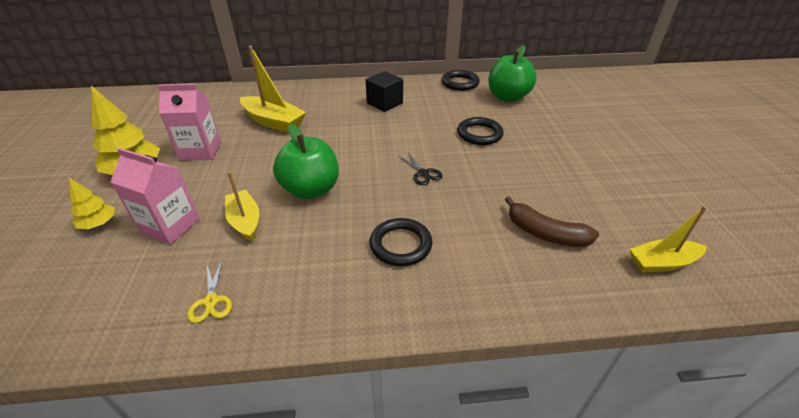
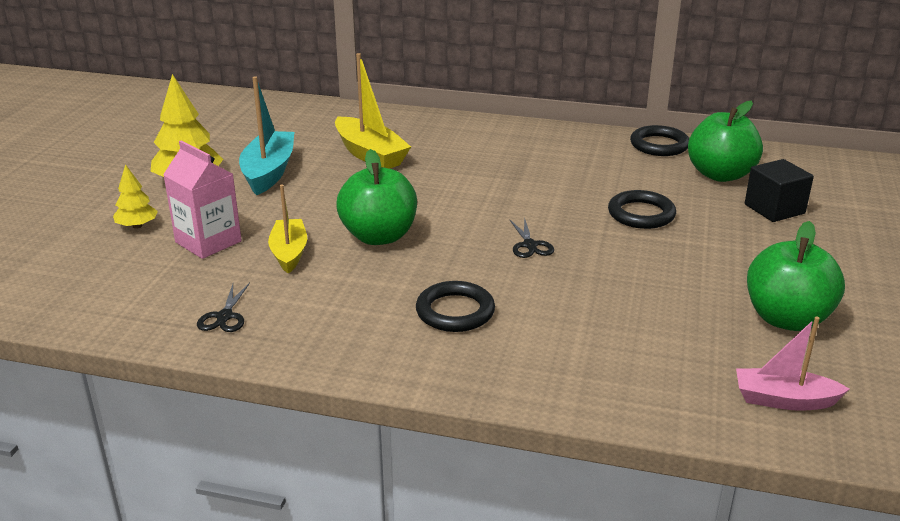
camera: 20 degrees right, 10 degrees down
(200, 150) = (269, 172): pink carton -> turquoise boat
(211, 301) = (224, 316): yellow scissors -> black scissors
(384, 103) = (530, 155): black cube -> black cube (774, 209)
(545, 233) = (648, 338): brown banana -> none
(616, 194) = (786, 319): none -> green apple
(662, 263) = (784, 400): yellow boat -> pink boat

